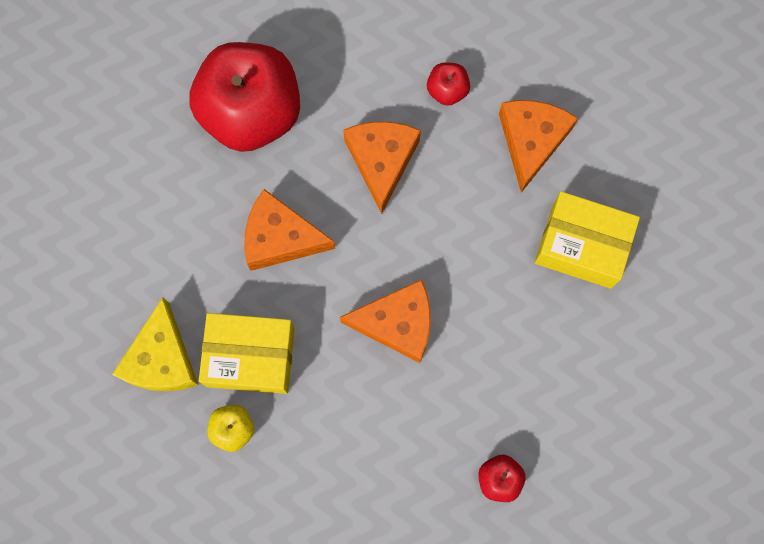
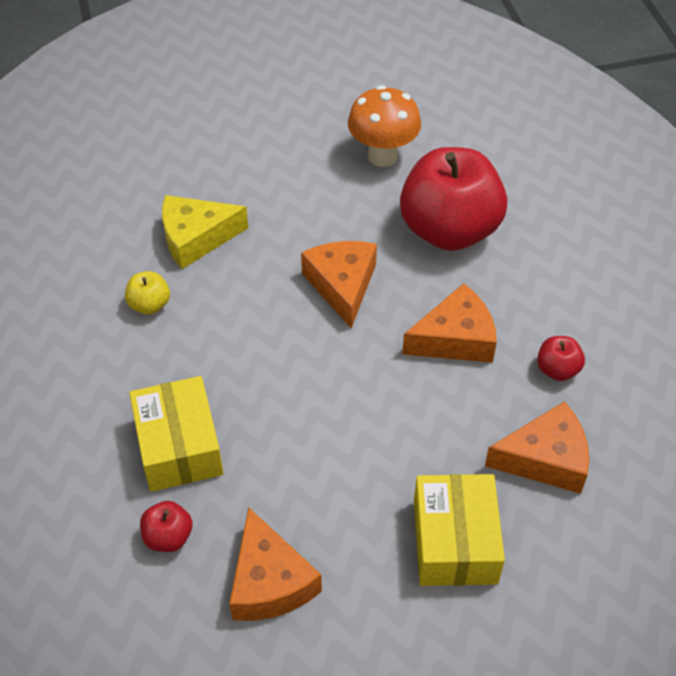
camera: 70 degrees right, 25 degrees down
(124, 136) = (382, 156): none -> orange mushroom
(250, 357) = (221, 297): yellow box -> yellow box (179, 446)
(397, 323) = (298, 399): orange cheese -> orange cheese (269, 582)

